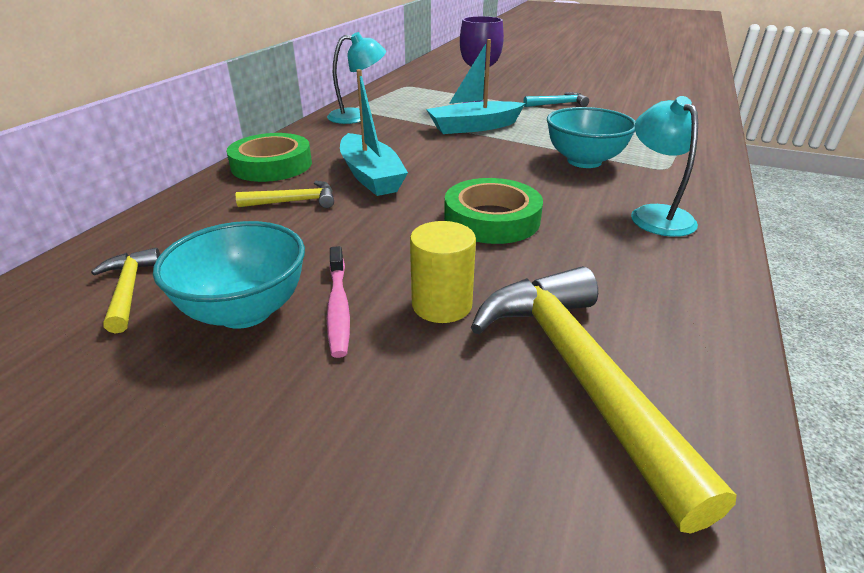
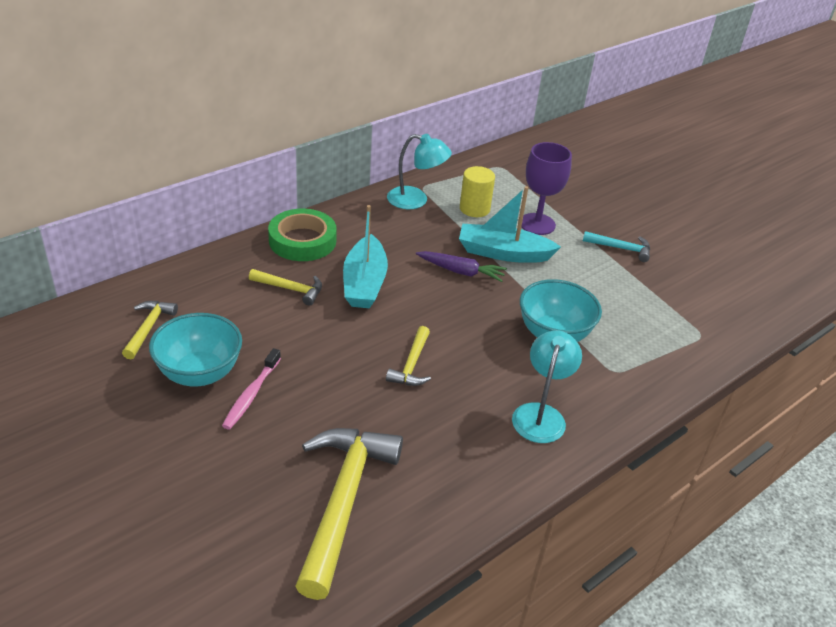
camera: 25 degrees right, 5 degrees up
(442, 305) = (311, 420): yellow cylinder -> yellow cylinder (474, 209)
(453, 146) = (461, 272): none -> purple carrot
(492, 219) = (412, 365): green tape -> yellow hammer

